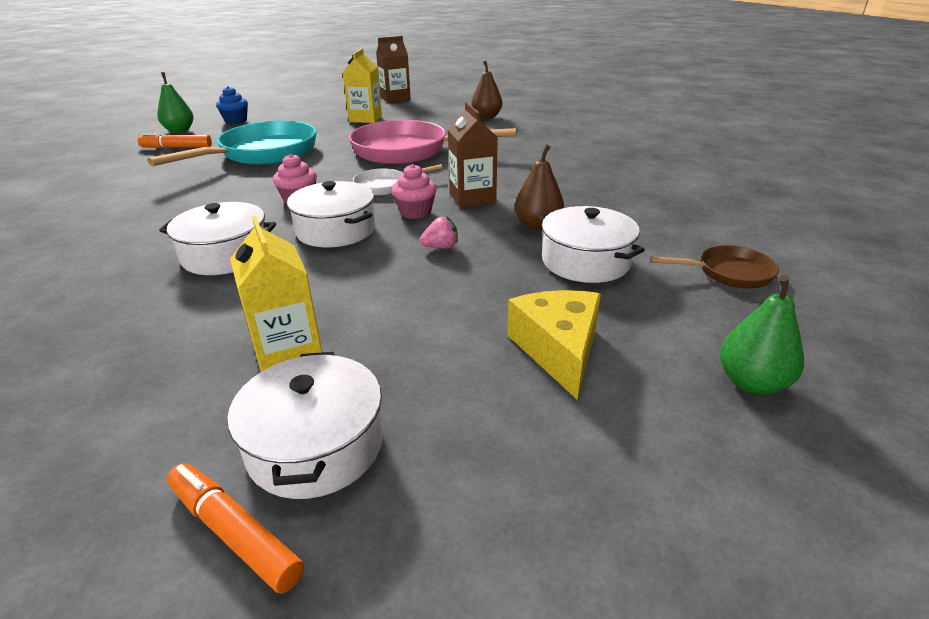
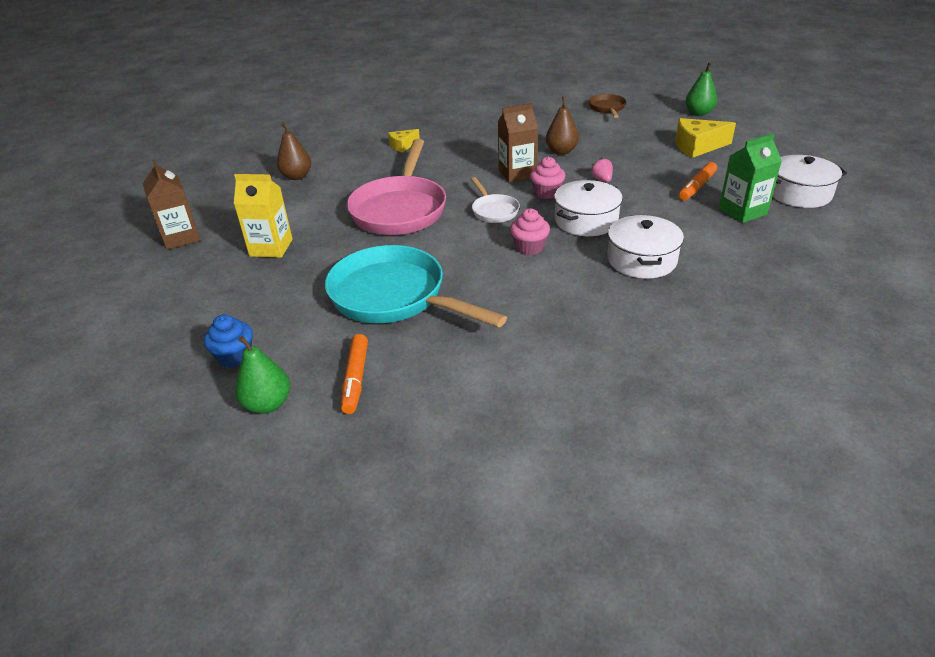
camera: 90 degrees left, 5 degrees up
(234, 532) = (853, 202): orange marker -> orange marker (697, 187)
(288, 354) = (742, 212): yellow carton -> green carton
(554, 147) = (403, 146): none -> yellow cheese
(586, 261) = (606, 139): white pot -> none

